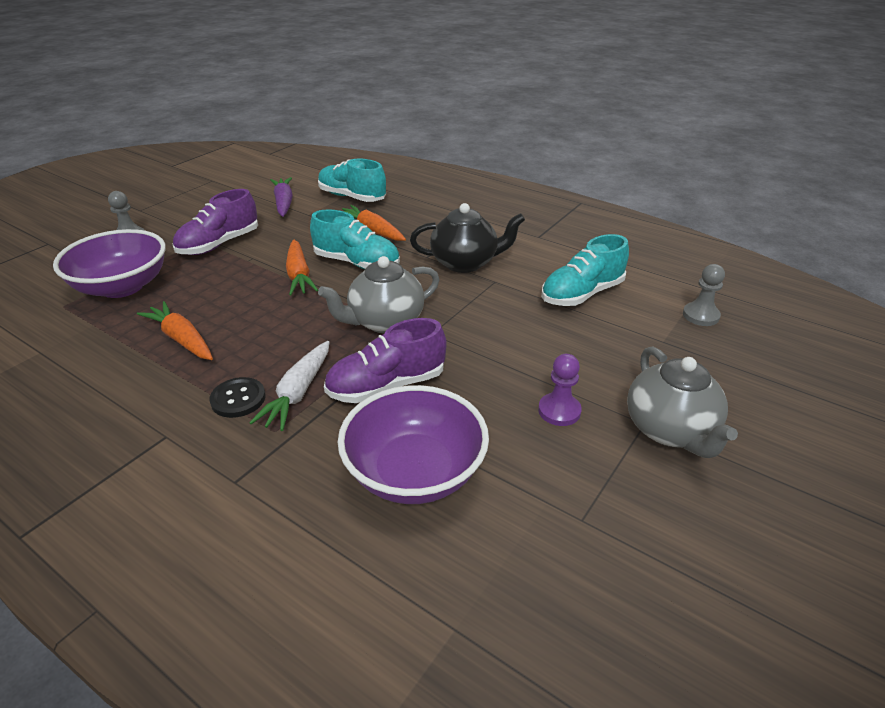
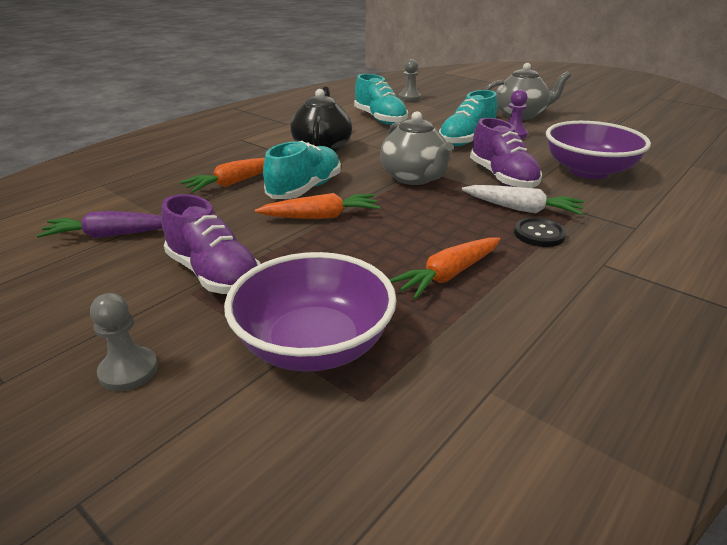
camera: 85 degrees left, 5 degrees down
(352, 197) = (134, 193): turquoise shoe -> turquoise shoe (467, 139)

